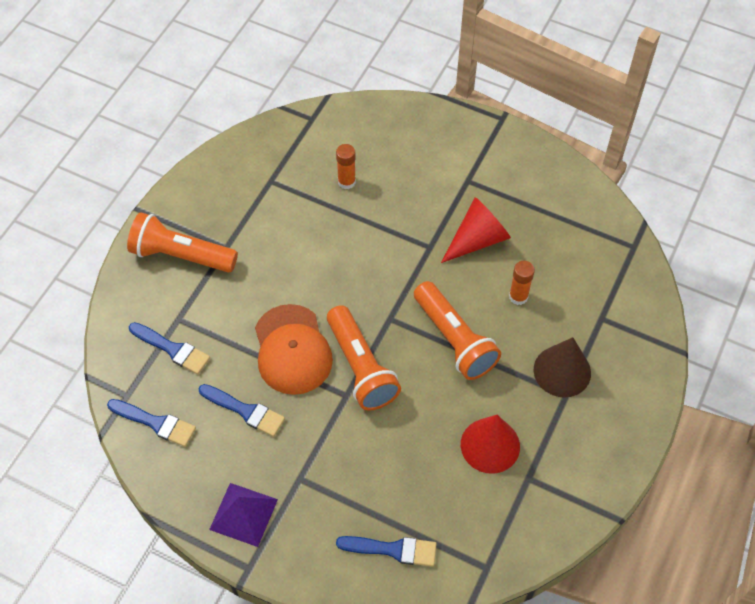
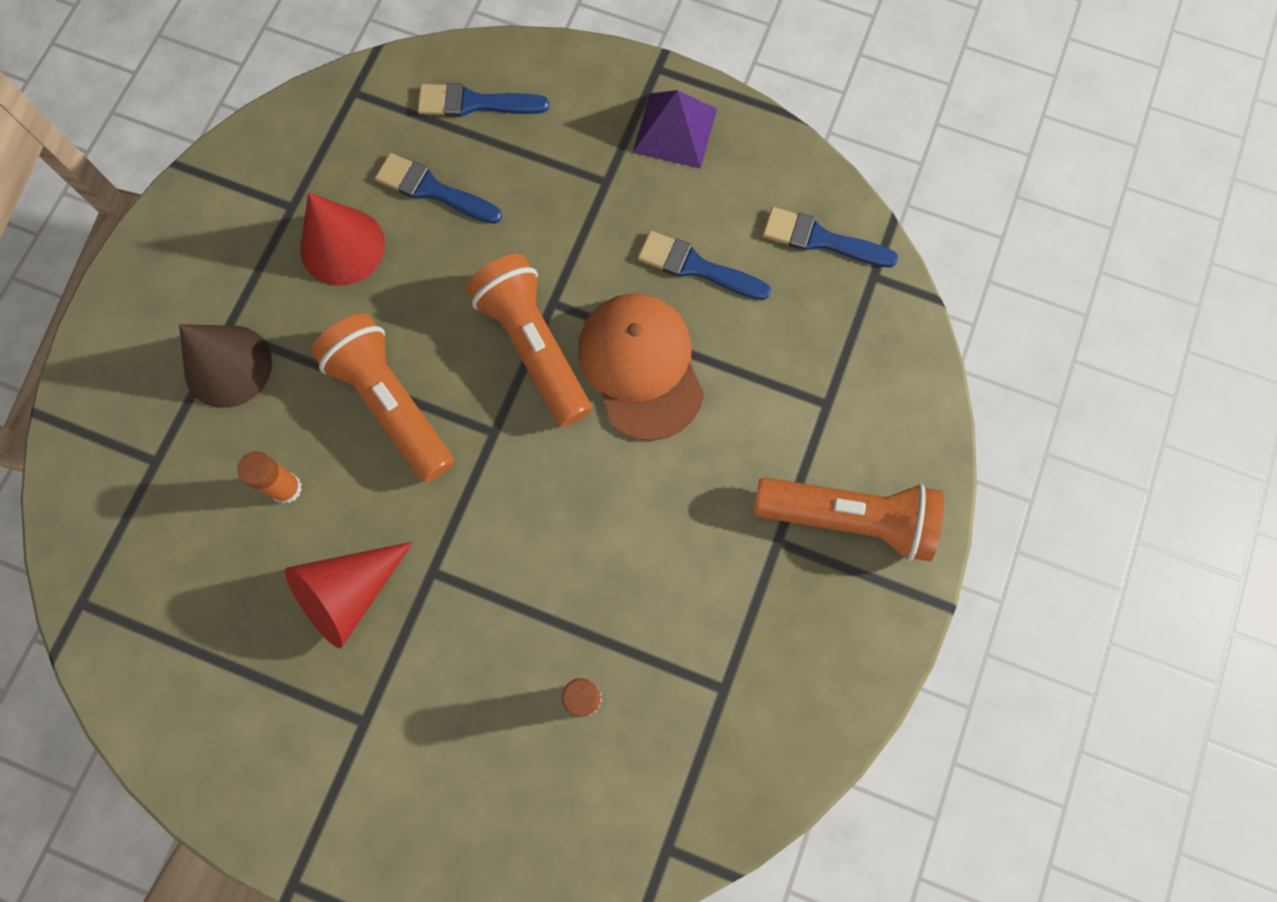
camera: 175 degrees right, 15 degrees up
(172, 349) = (824, 352): blue brush -> blue brush (433, 190)

